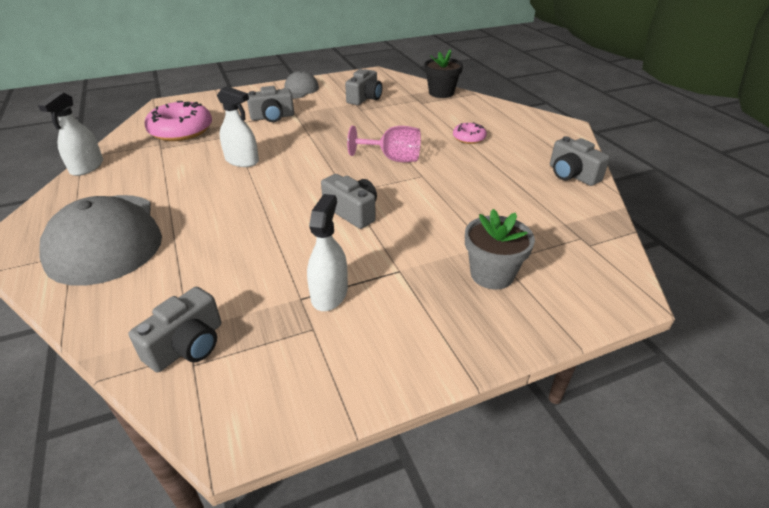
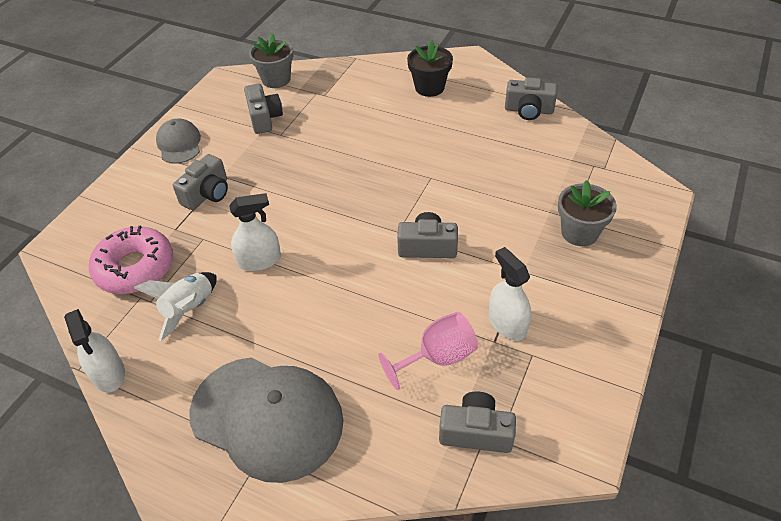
camera: 40 degrees left, 10 degrees up
(169, 162) = (189, 309): none -> white rocket
(187, 345) = (476, 432): grey camera -> grey camera turned 75 degrees counterclockwise
(393, 158) = (386, 174): pink goblet -> pink goblet (438, 357)
(403, 84) = (276, 79): none -> grey flower pot
(441, 93) = (326, 73): black flower pot -> black flower pot (429, 87)
(469, 138) = (415, 115): pink donut -> none

